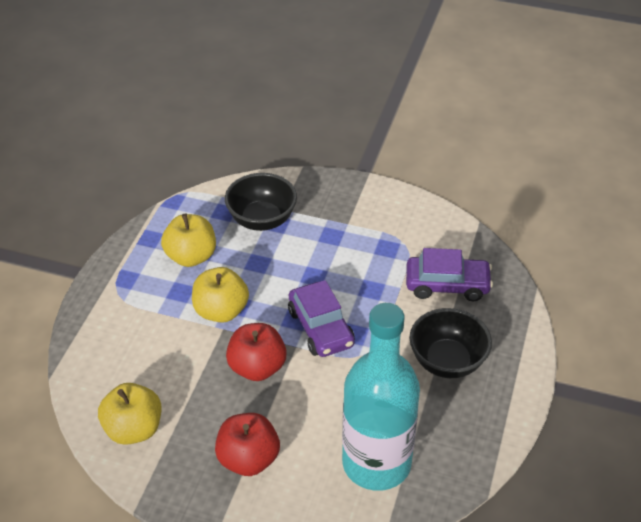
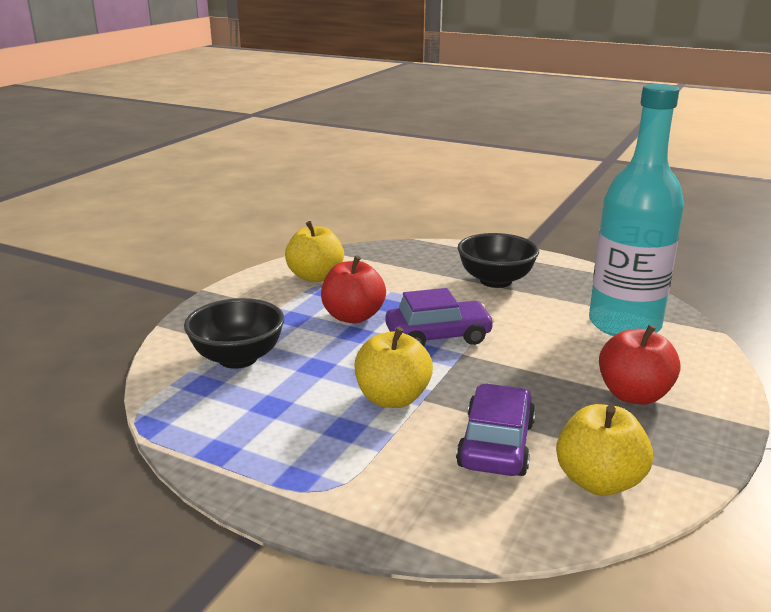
camera: 80 degrees left, 20 degrees down
(191, 256) = (278, 416): yellow apple -> yellow apple (315, 277)
(257, 367) = (493, 379): red apple -> red apple (353, 317)
(447, 285) = (395, 270): purple car -> purple car (496, 444)

